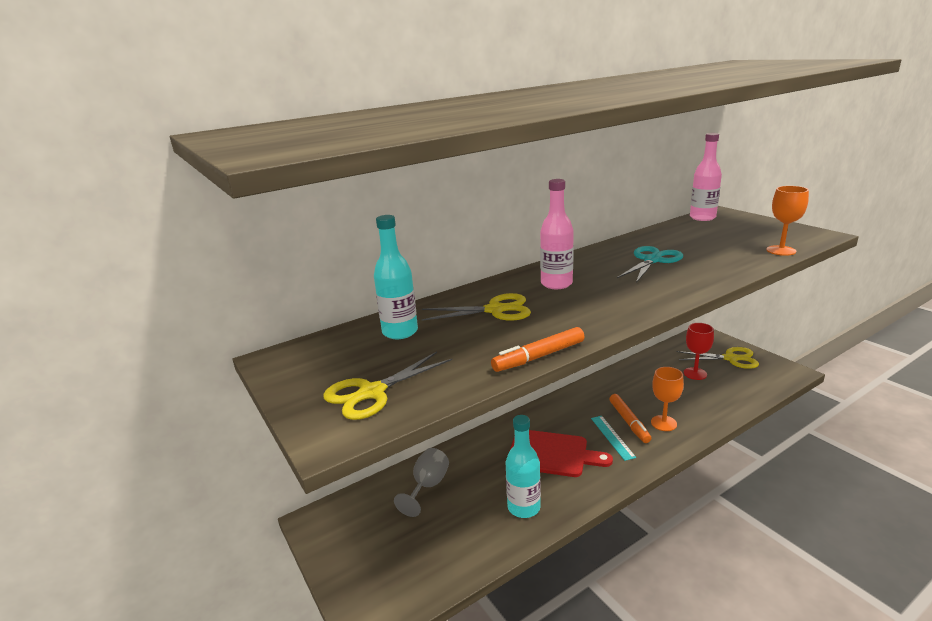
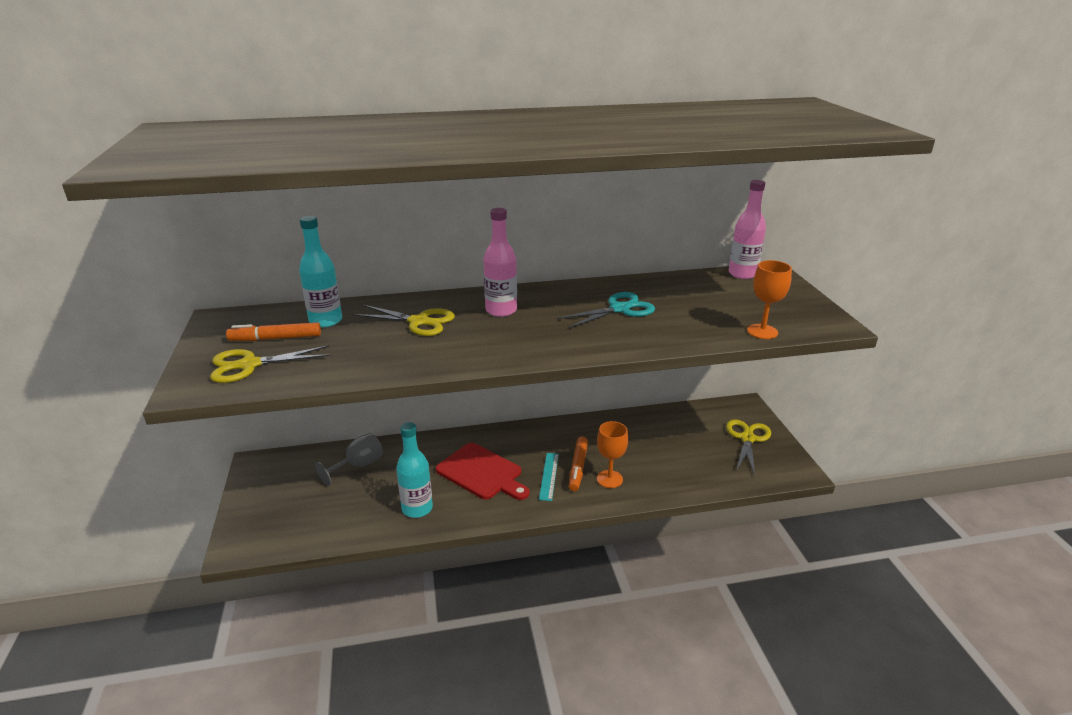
camera: 20 degrees right, 5 degrees up
(539, 357) = (398, 372): orange marker -> orange marker (275, 338)
(695, 373) = (692, 442): red goblet -> none
(731, 358) = (747, 438): yellow scissors -> yellow scissors turned 105 degrees counterclockwise

